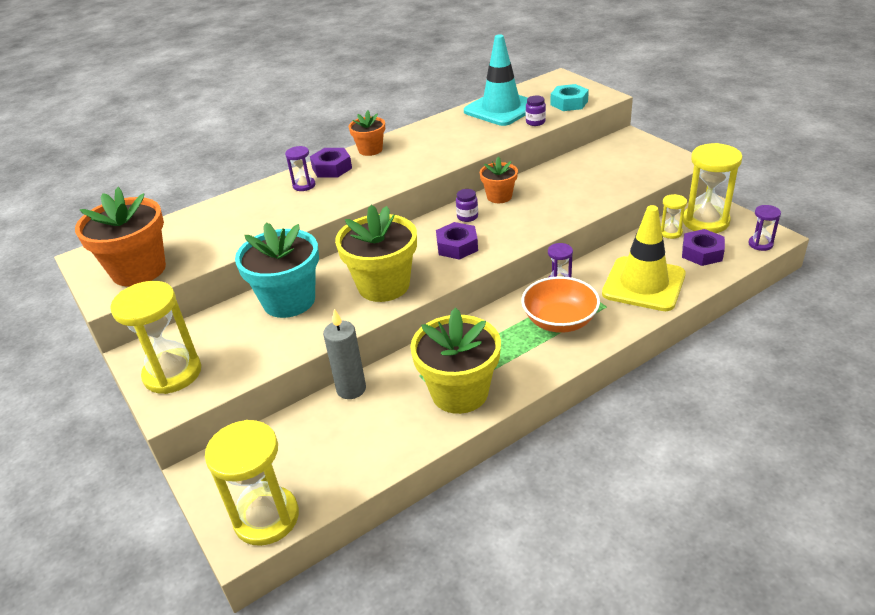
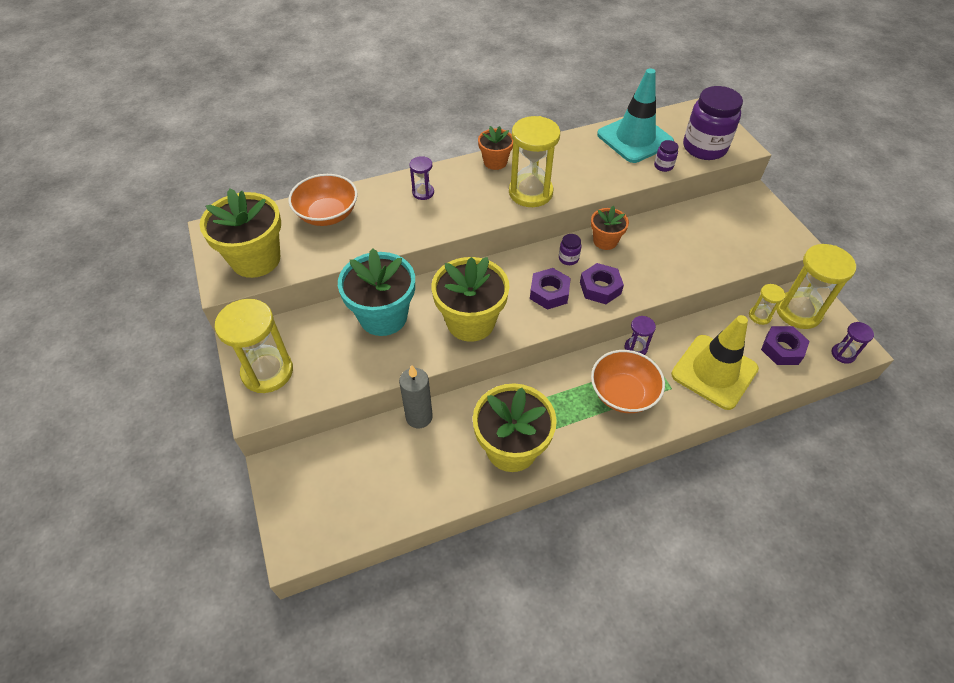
camera: 10 degrees right, 15 degrees up
(139, 270) = (256, 259): orange flower pot -> yellow flower pot
(207, 220) = (327, 214): none -> orange bowl
(266, 518) = (319, 531): yellow hourglass -> yellow hourglass (530, 192)
(332, 168) = (453, 177): purple nut -> purple nut (600, 288)
(569, 103) = (704, 148): turquoise nut -> purple jar

